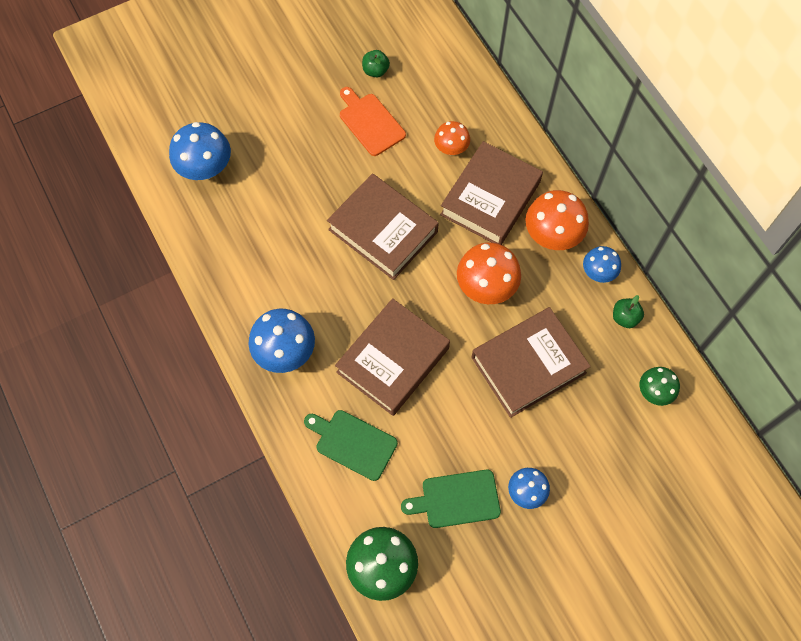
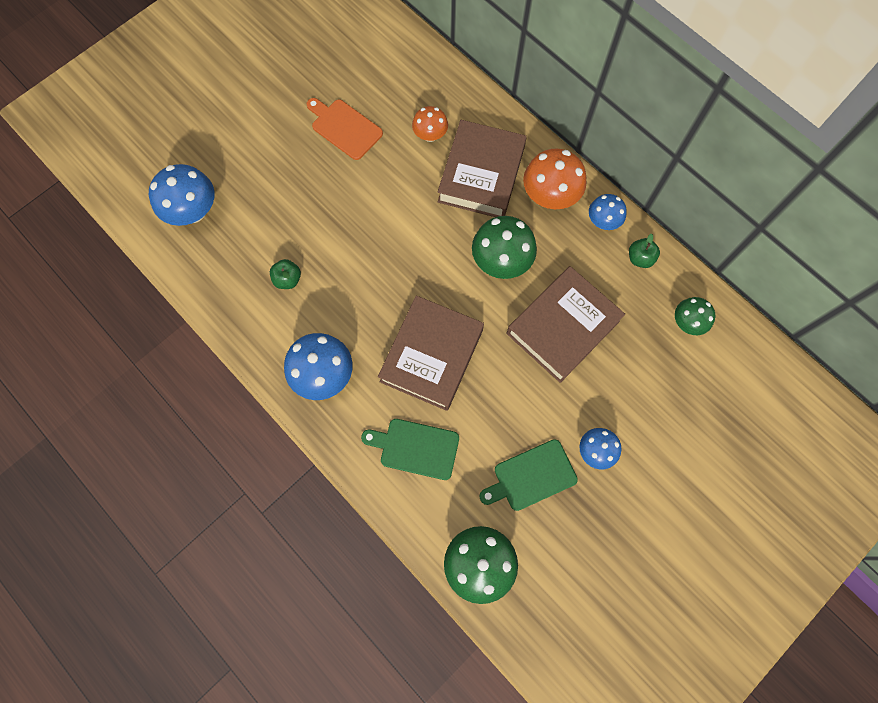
camera: 15 degrees left, 5 degrees up
(375, 71) = (336, 76): green apple -> green apple (288, 279)
(383, 231) = (386, 231): brown book -> none
(486, 287) = (501, 261): orange mushroom -> green mushroom

